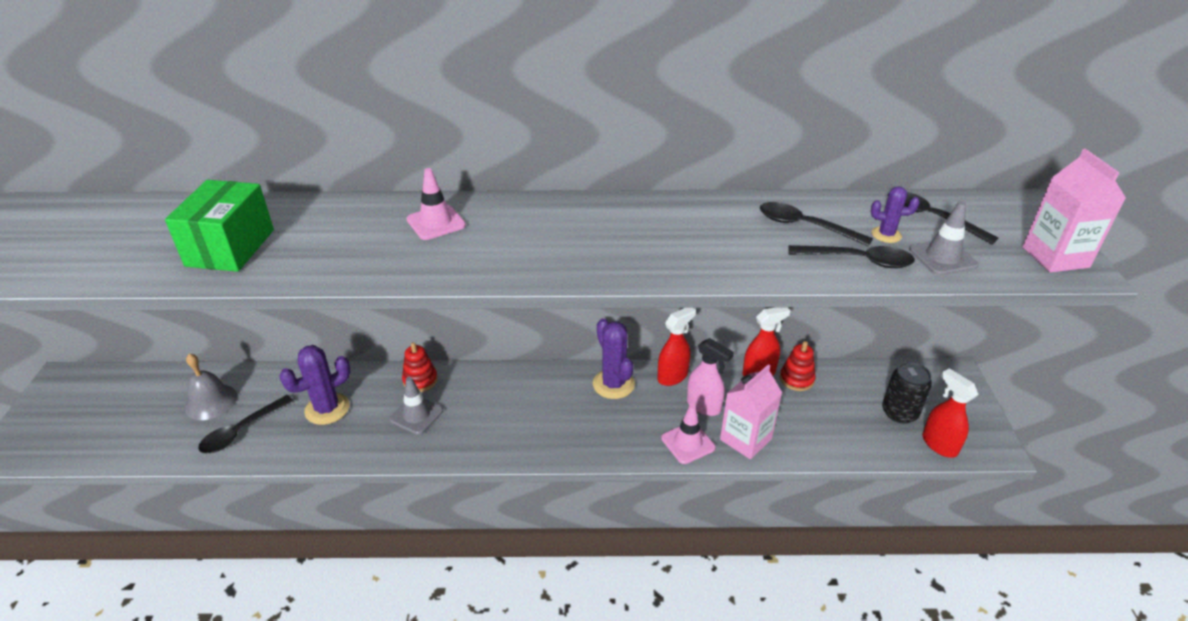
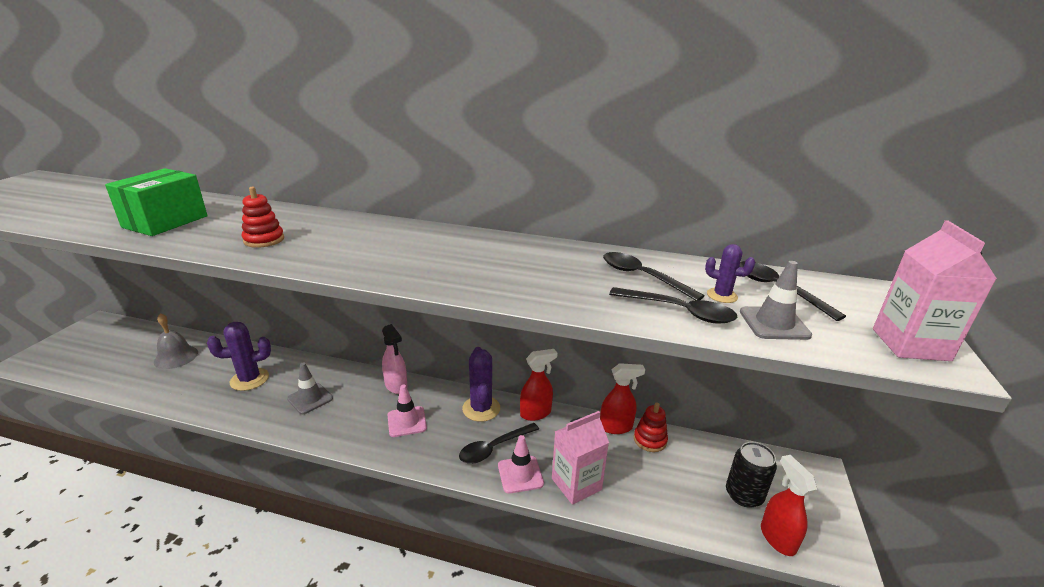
camera: 15 degrees right, 10 degrees down
(241, 431) = (179, 382): black spoon -> black spoon (494, 448)
(420, 380) = (330, 373): red stacking toy -> red stacking toy (264, 240)
(436, 222) = (327, 228): pink traffic cone -> pink traffic cone (407, 421)
(704, 406) = (551, 445): pink spray bottle -> pink spray bottle (396, 386)

